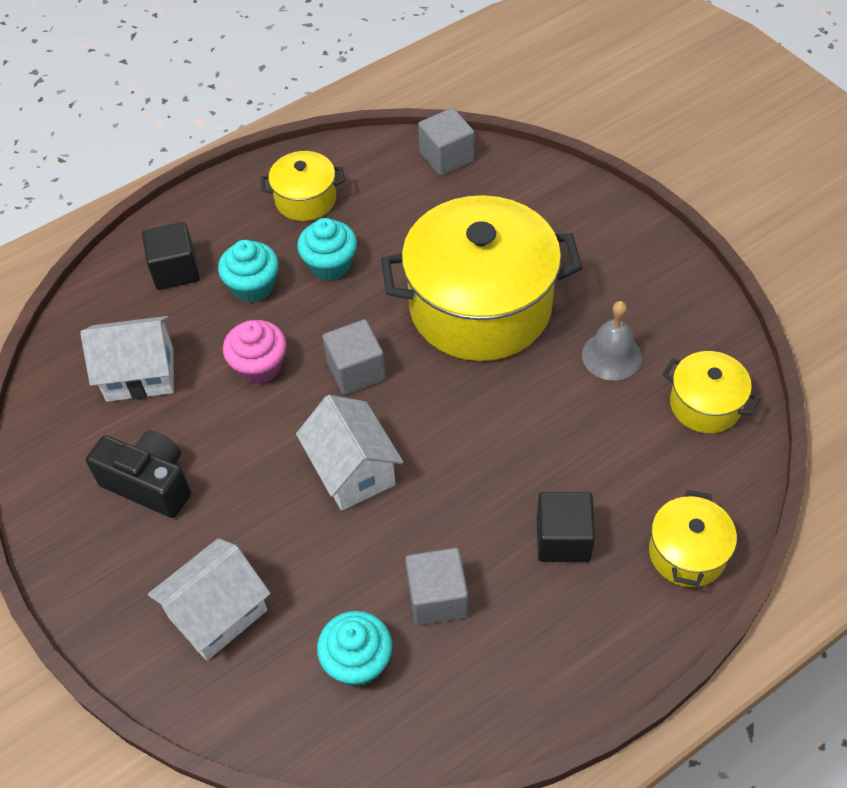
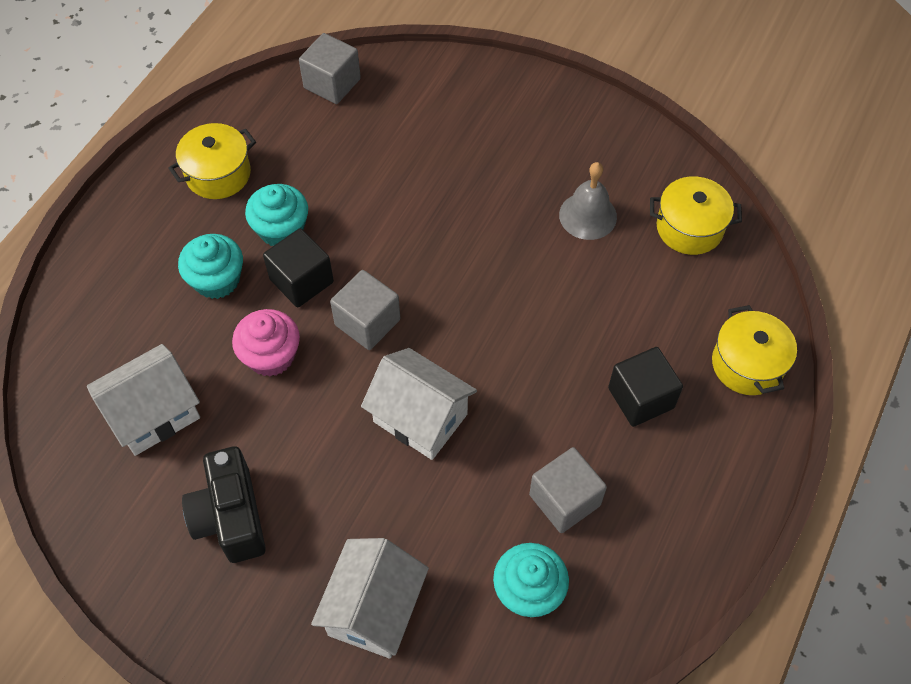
camera: 30 degrees left, 5 degrees up
(149, 483) = (231, 517): black camera -> black camera turned 105 degrees counterclockwise
(175, 270) = (127, 295): black cube -> black cube (301, 281)
(480, 306) = (447, 216): yellow pot -> none

